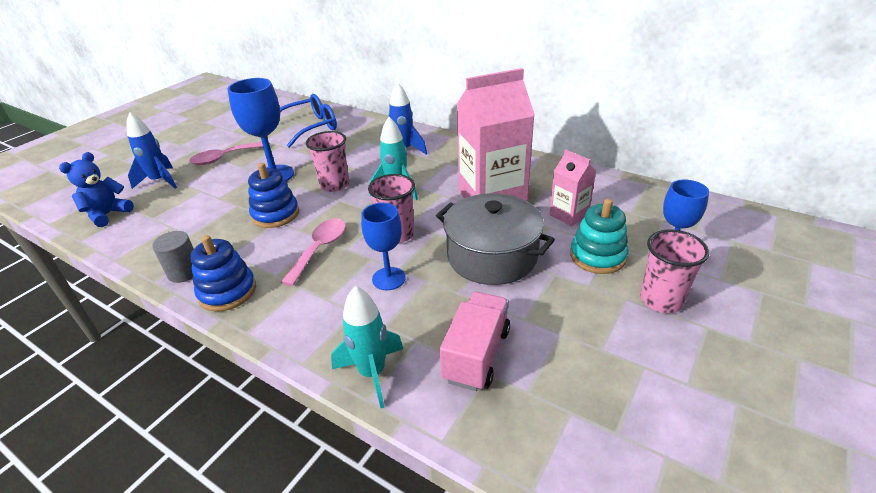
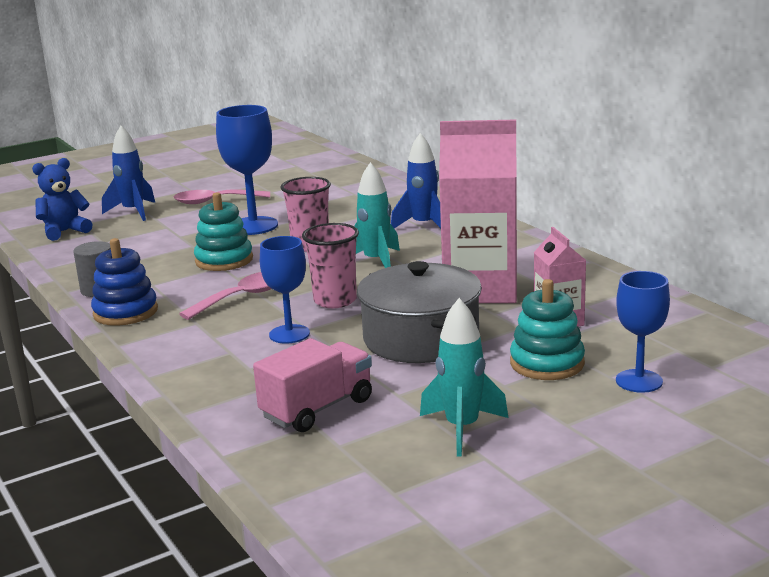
camera: 25 degrees right, 15 degrees down
(275, 214) = (224, 260): blue stacking toy -> turquoise stacking toy
(311, 127) = (336, 187): blue glasses -> none
(372, 373) = (204, 398): turquoise rocket -> turquoise rocket (462, 429)
(661, 300) = (575, 414): pink cup -> none

